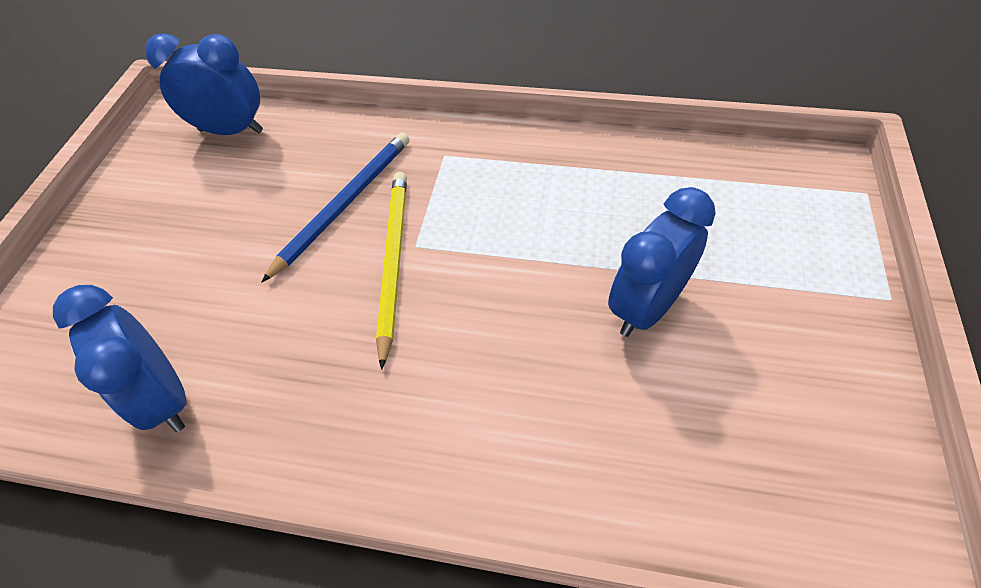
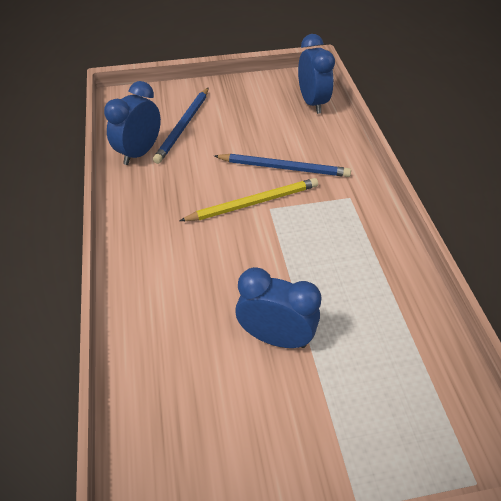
camera: 65 degrees right, 5 degrees down
(149, 309) = (183, 126): none -> blue pencil

